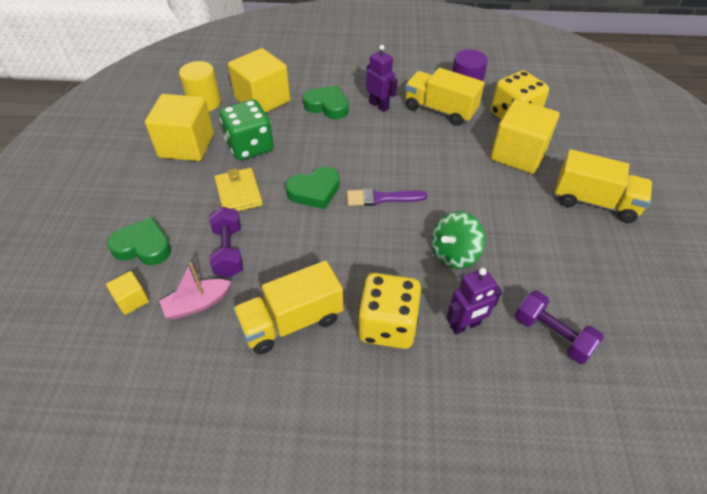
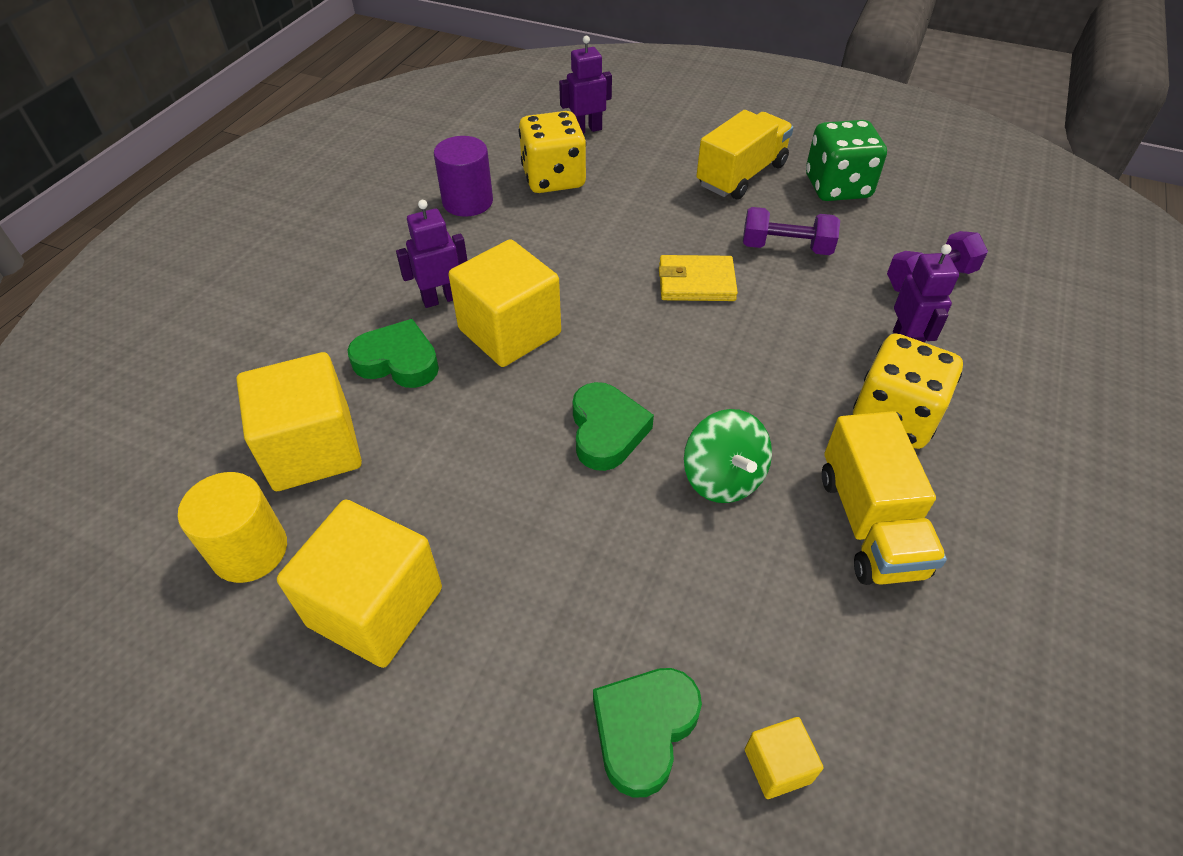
camera: 70 degrees left, 0 degrees up
(197, 304) = (810, 651): pink boat -> none
(228, 251) = (702, 581): purple dumbbell -> purple dumbbell (786, 247)
(239, 193) = (562, 539): yellow wallet -> yellow wallet (696, 282)
(250, 146) = (442, 497): green dice -> green dice (837, 187)
(327, 106) = (398, 361): green heart -> green heart turned 60 degrees clockwise
(381, 198) = (656, 356): purple brush -> none
(440, 110) = (496, 239): yellow truck -> none
(454, 254) = (788, 316): green spinning top -> green spinning top (723, 478)
(518, 154) = (630, 201): yellow cube -> yellow cube (509, 331)
(579, 116) = (586, 129): none -> purple robot

